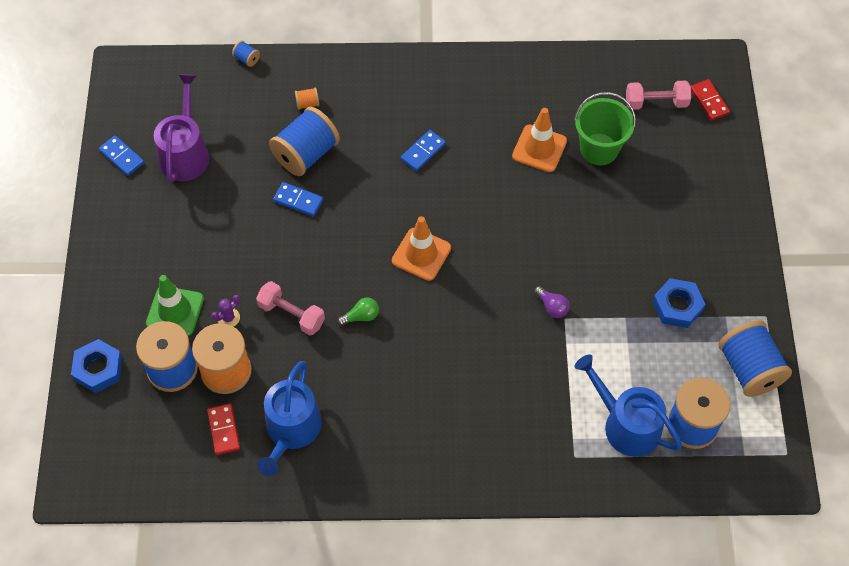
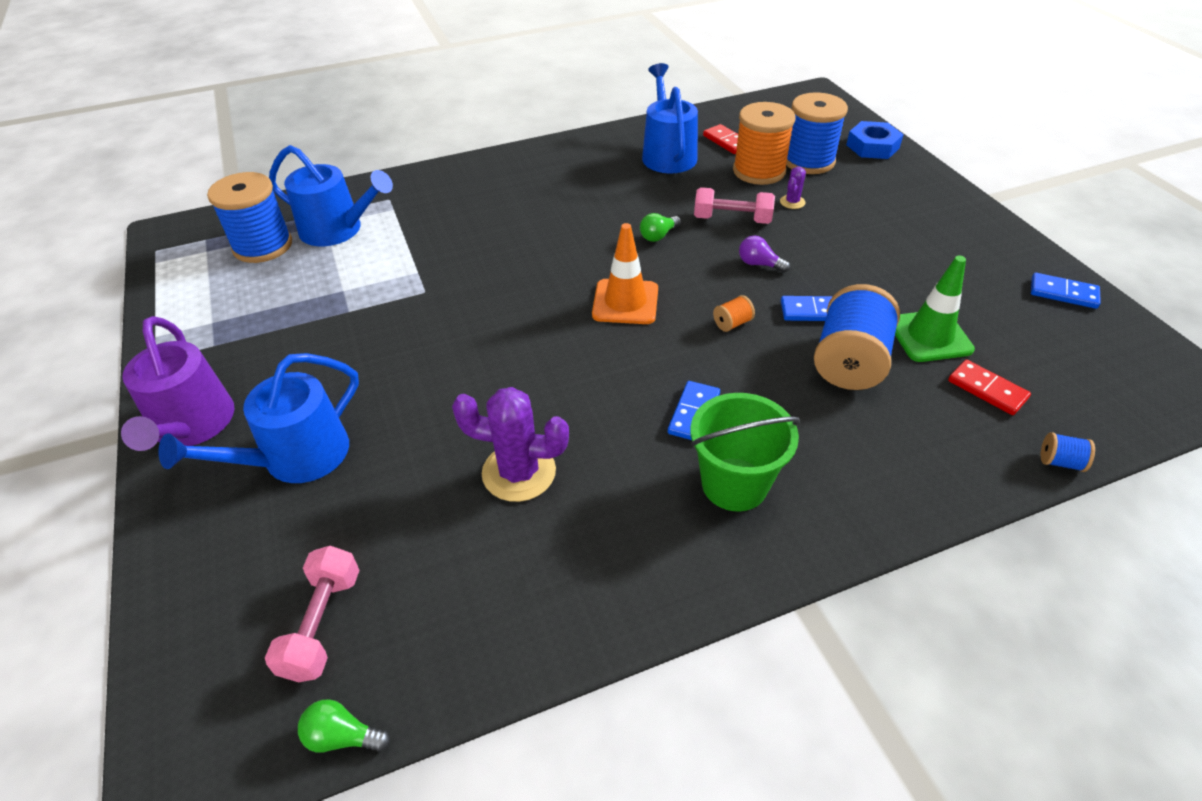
camera: 160 degrees right, 15 degrees down
(175, 311) = (848, 193): green traffic cone -> green traffic cone (929, 336)
(185, 153) = (997, 318): purple watering can -> purple watering can (192, 426)
(307, 104) = (907, 426): orange spool -> orange spool (732, 323)
(539, 148) = (519, 472): orange traffic cone -> purple cactus
(552, 307) = (443, 297): purple light bulb -> purple light bulb (759, 264)
(599, 149) = (419, 502): green bucket -> green bucket (734, 484)
(649, 55) = (342, 736): none -> green light bulb
(656, 103) = (322, 624): pink dumbbell -> pink dumbbell turned 60 degrees counterclockwise
(667, 201) = (296, 457): none -> blue watering can
(677, 306) = (279, 338): blue nut -> none
(709, 101) = (209, 666): red domino -> red domino (987, 390)
(749, 369) = (188, 304): blue spool -> none

